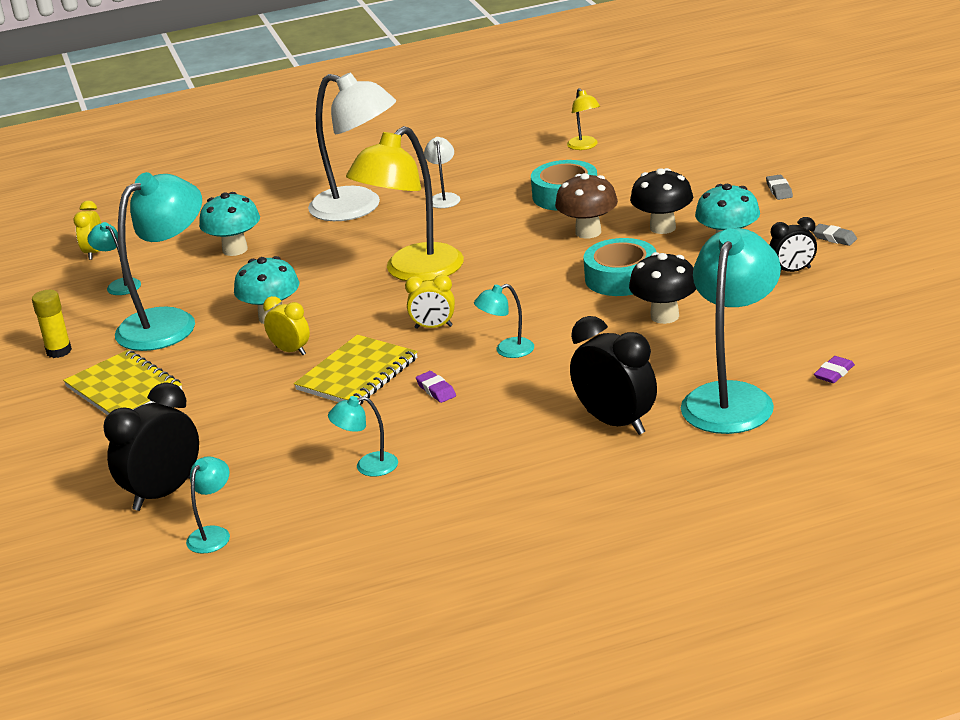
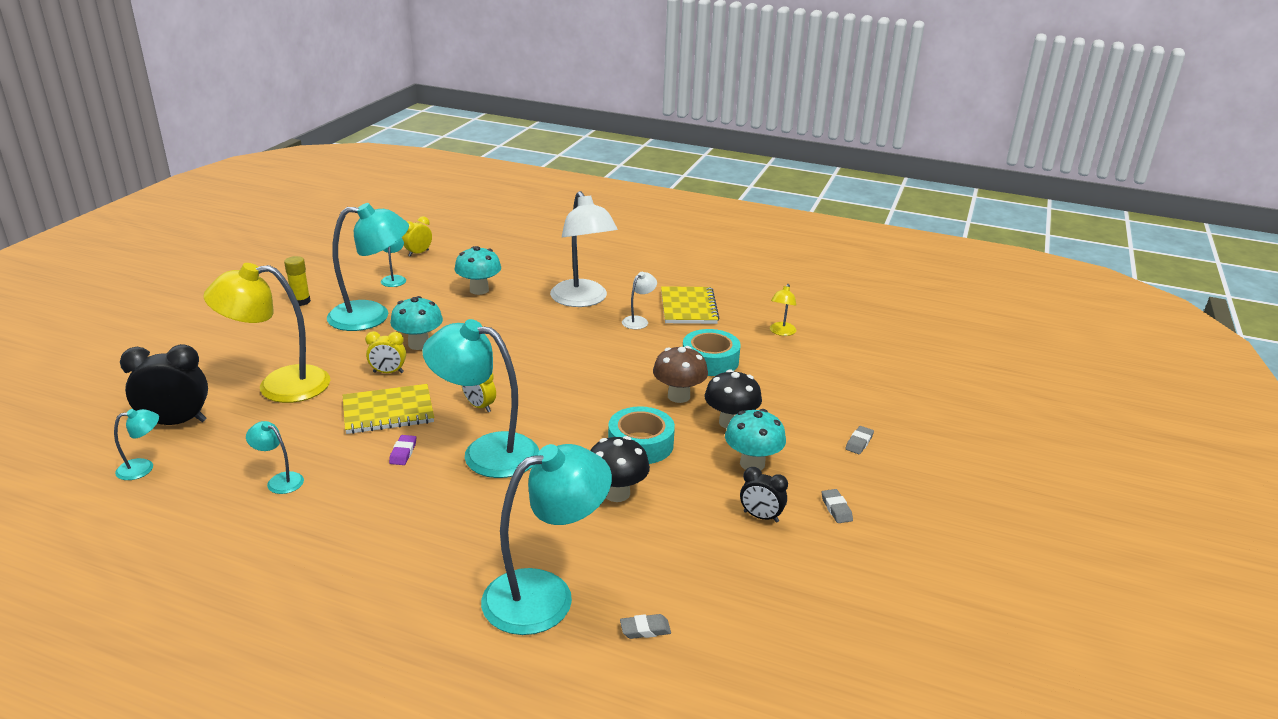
camera: 35 degrees right, 0 degrees up
(124, 389) = (282, 343): yellow notebook -> yellow notebook (688, 307)
(291, 351) = (388, 372): yellow clock -> yellow clock turned 105 degrees clockwise
(413, 272) = (536, 361): yellow lamp -> yellow lamp (279, 386)
(507, 350) = (486, 452): turquoise lamp -> turquoise lamp, size x2.24
(616, 422) = (447, 556): black clock -> none
(834, 373) = (645, 629): purple eraser -> grey eraser

